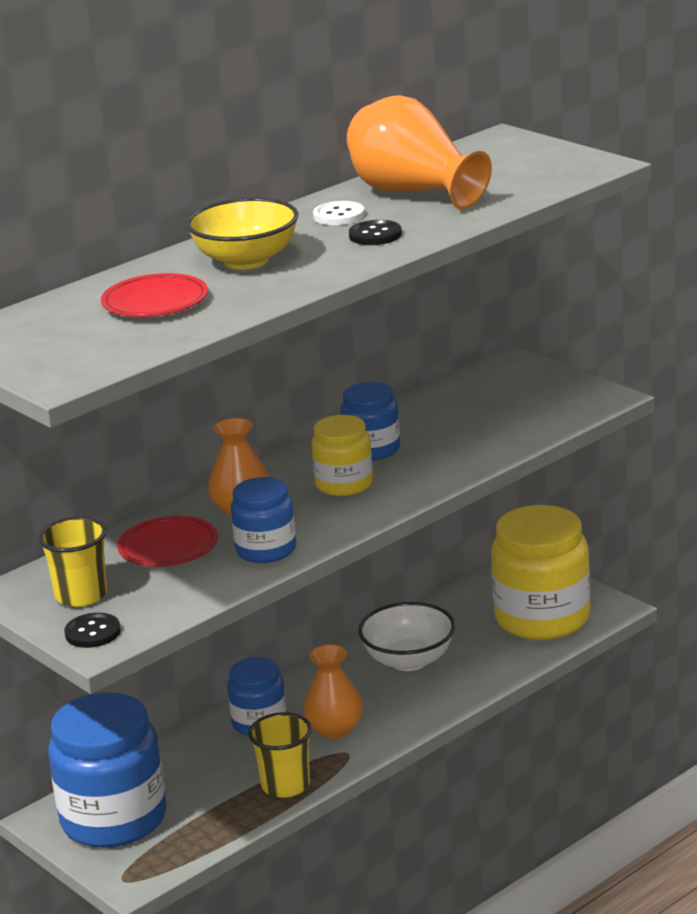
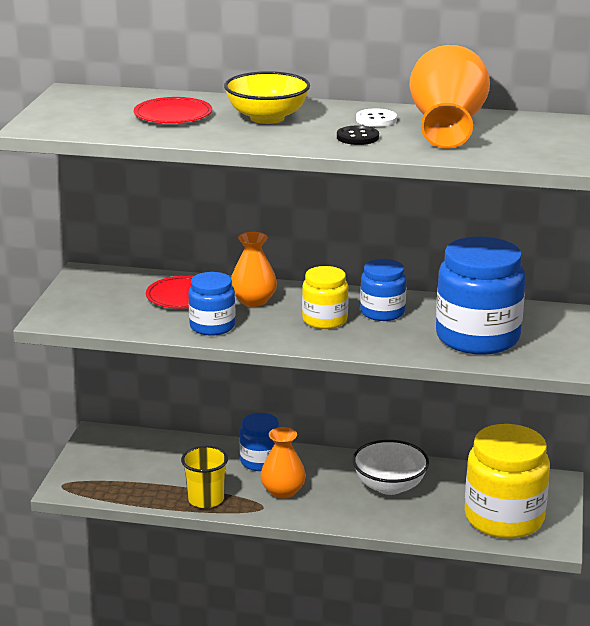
camera: 50 degrees right, 0 degrees up
(81, 595) = (100, 293): yellow cup -> none
(92, 632) = (62, 312): black button -> none
(113, 819) = (116, 455): blue jar -> blue jar (477, 337)

